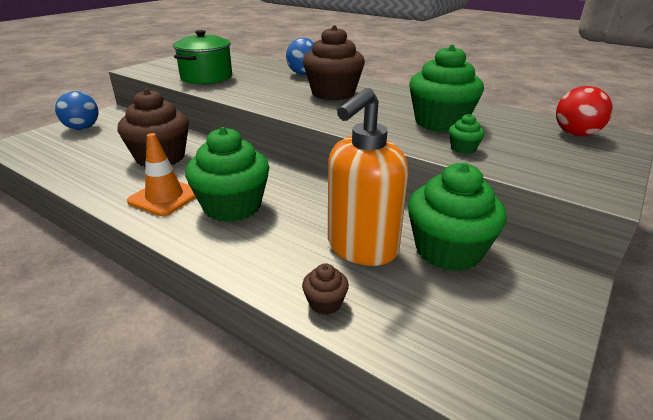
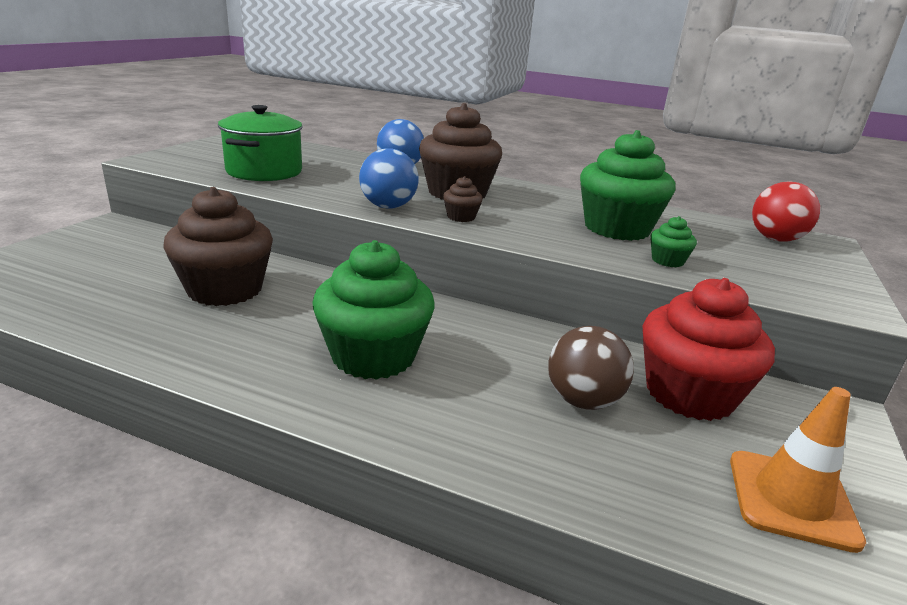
camera: 15 degrees left, 5 degrees down
(82, 128) = (71, 249): blue ball -> blue ball (388, 207)
(165, 197) = (263, 349): orange traffic cone -> orange traffic cone (791, 499)
(325, 303) = (580, 484): brown cupcake -> brown cupcake (461, 217)
(361, 248) = (583, 401): orange soap dispenser -> brown ball
(448, 250) = (689, 394): green cupcake -> red cupcake

